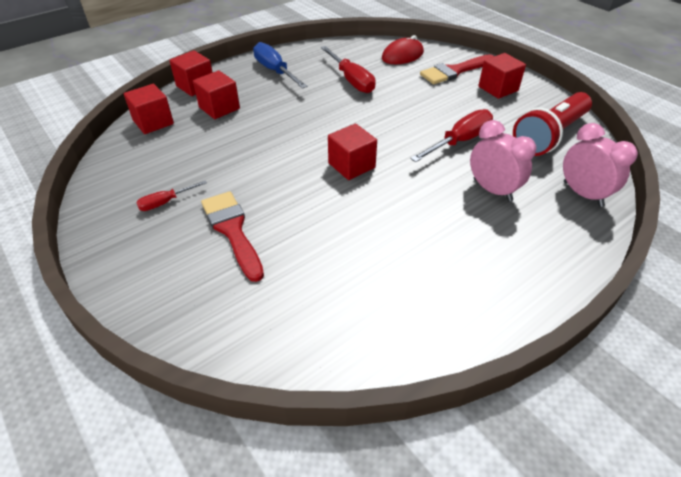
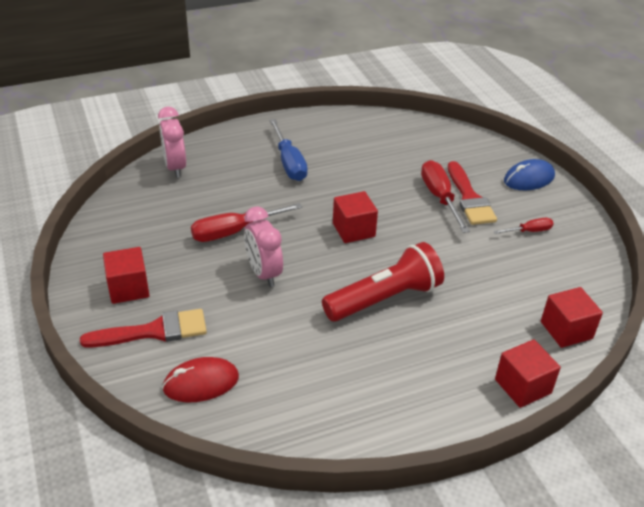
camera: 165 degrees left, 5 degrees down
(149, 281) = (529, 179): none -> blue mouse
(219, 108) = (486, 335): red cube -> none
(275, 71) = (405, 393): blue screwdriver -> blue screwdriver (289, 163)
(351, 80) = (302, 346): red screwdriver -> red screwdriver (439, 197)
(492, 190) = (244, 184): pink clock -> pink clock (264, 273)
(549, 136) = (141, 218): red flashlight -> red flashlight (385, 298)

